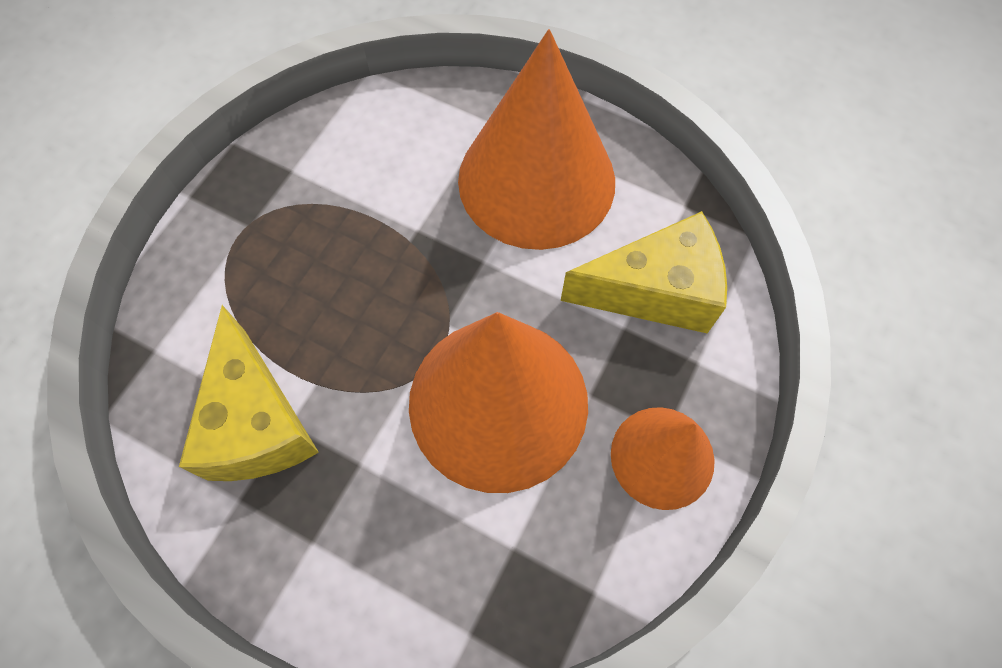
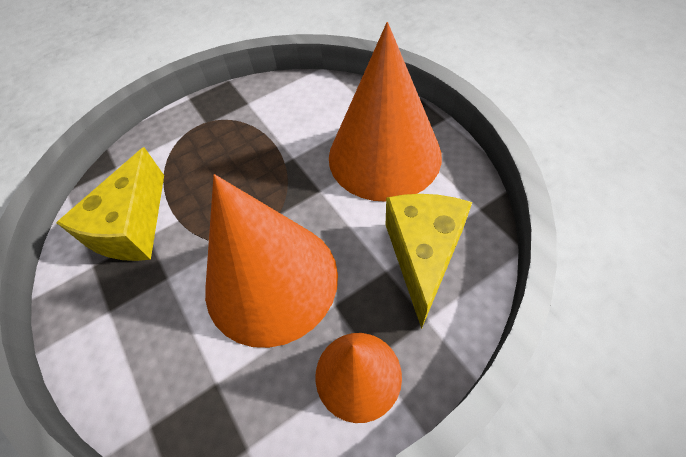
camera: 35 degrees right, 10 degrees down
(654, 291) = (423, 255): yellow cheese -> yellow cheese turned 105 degrees counterclockwise

